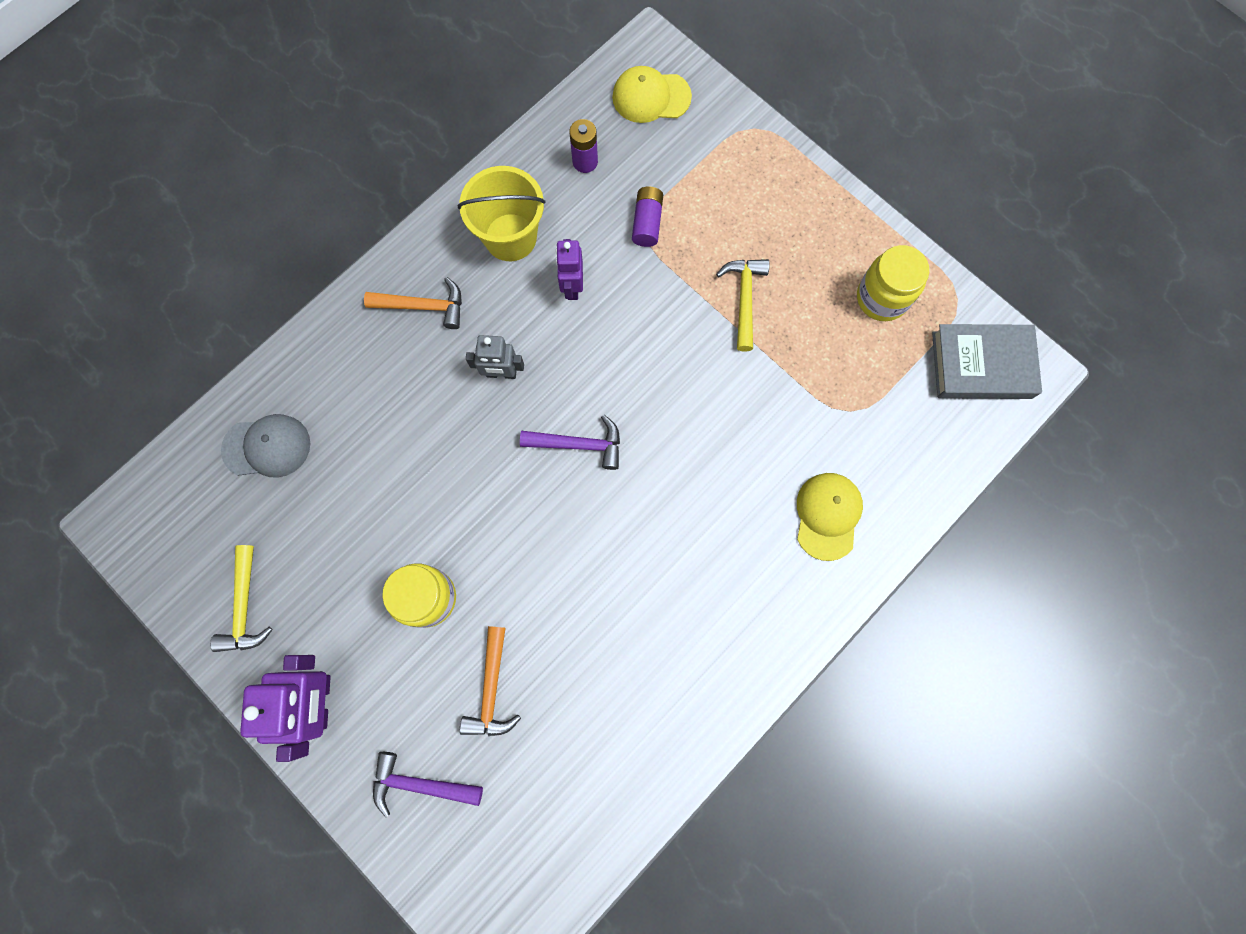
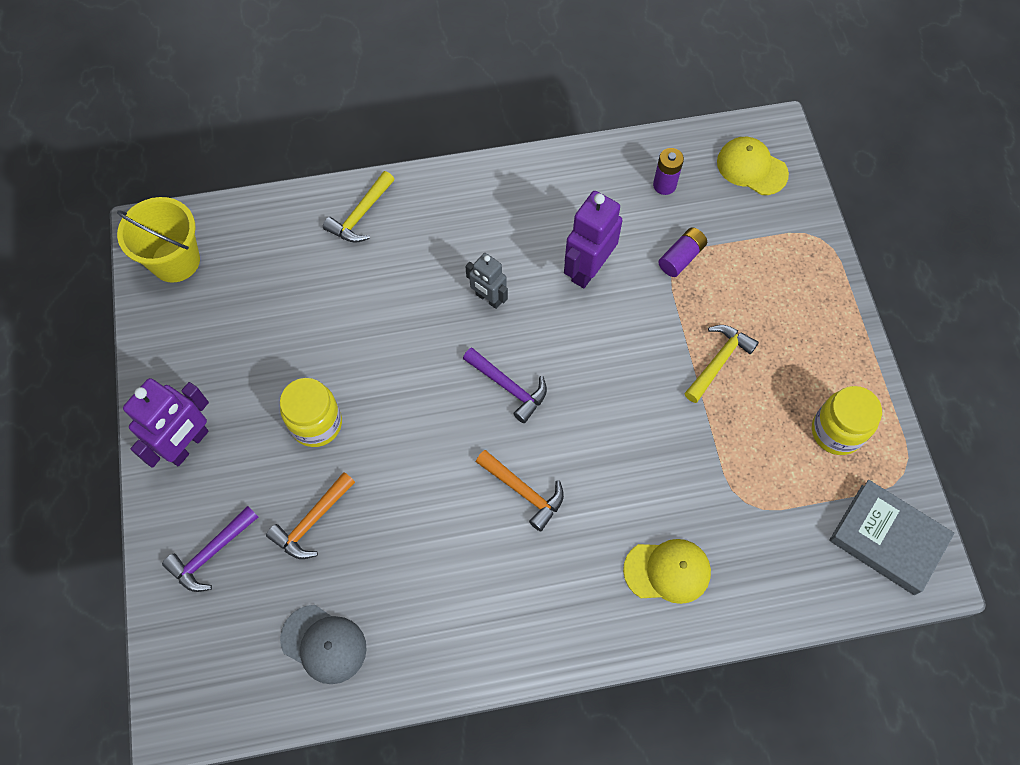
camera: 35 degrees right, 10 degrees down
(245, 606) = (188, 344): yellow hammer -> yellow hammer (361, 215)
(267, 447) = (285, 244): grey cap -> grey cap (324, 644)
(420, 784) = (211, 553): purple hammer -> purple hammer turned 90 degrees counterclockwise
(423, 306) = (466, 216): orange hammer -> orange hammer (523, 491)
(510, 237) = (567, 206): yellow bucket -> yellow bucket (175, 261)
(572, 286) = (588, 269): purple robot -> purple robot, size x1.61
(827, 515) = (667, 571): yellow cap -> yellow cap turned 45 degrees clockwise

